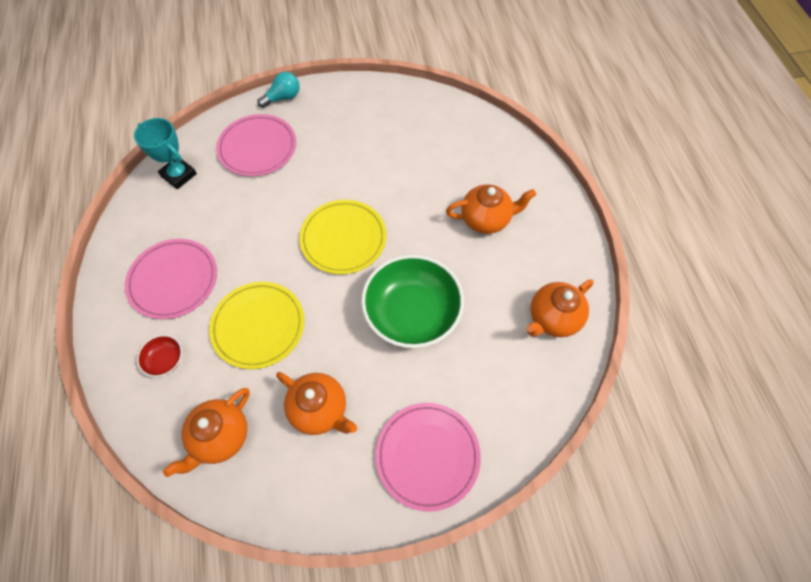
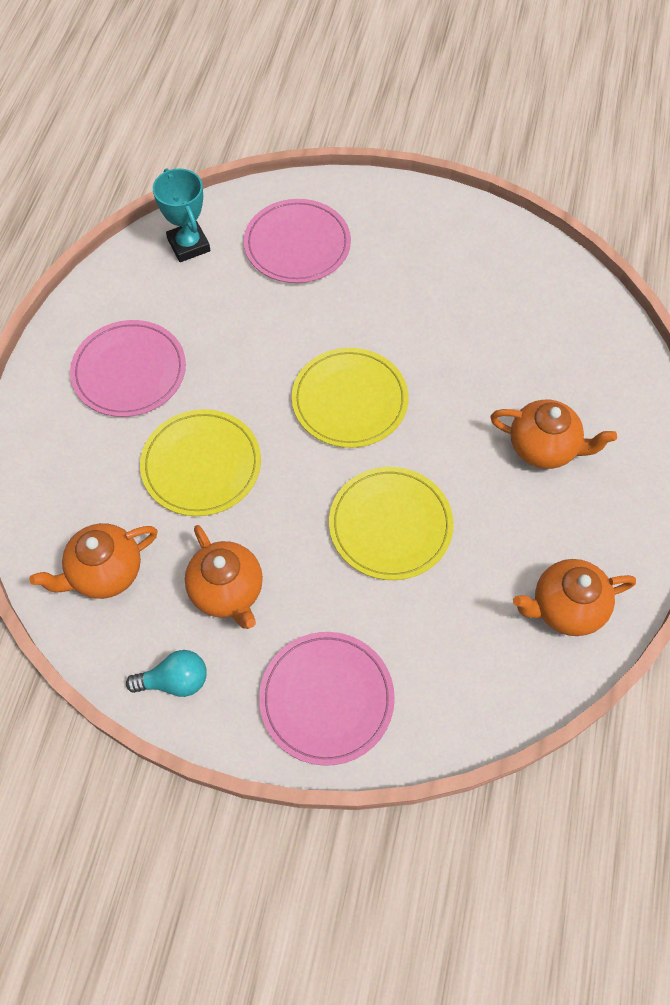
camera: 25 degrees right, 0 degrees up
(165, 360) = (82, 460): red bowl -> none
(283, 98) = (358, 190): turquoise light bulb -> turquoise light bulb (175, 681)
(412, 312) = (390, 525): green bowl -> yellow plate

